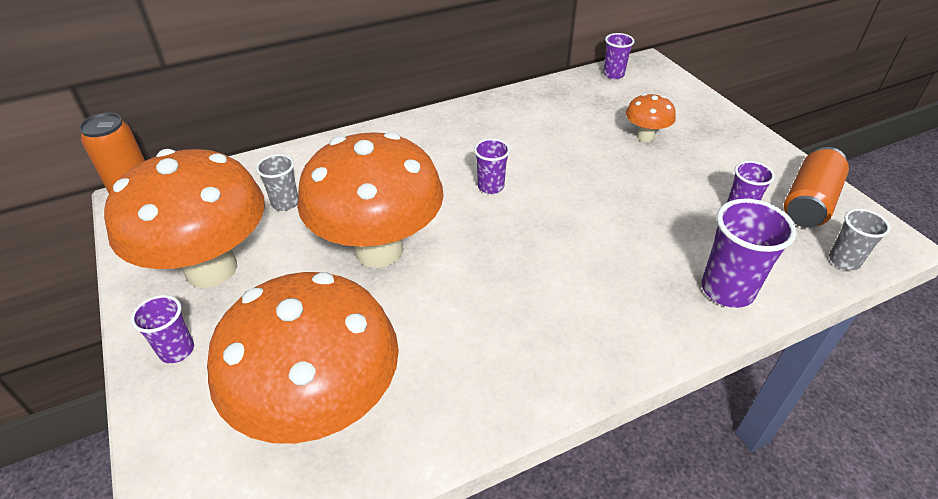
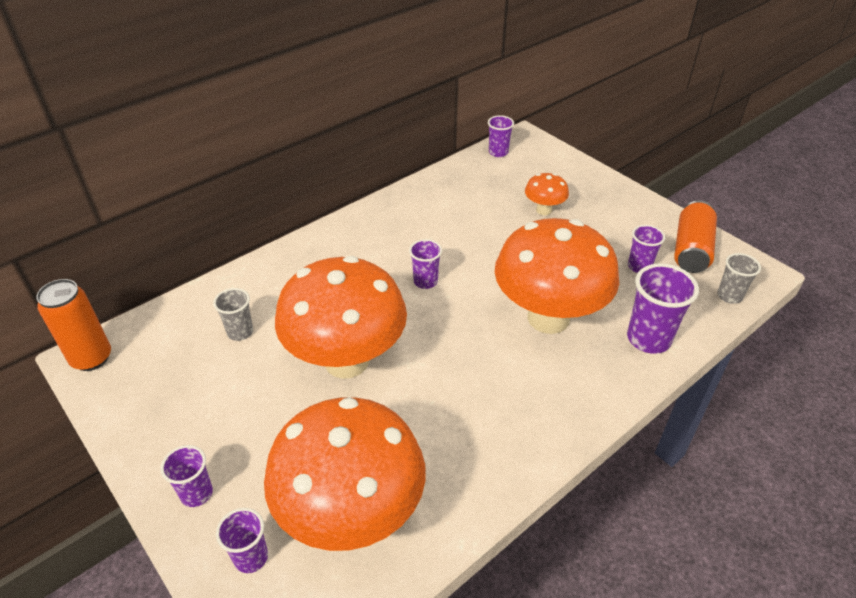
camera: 15 degrees left, 0 degrees up
(201, 429) = (251, 557): none -> purple cup
(211, 269) = (195, 410): orange mushroom -> orange mushroom (548, 318)

